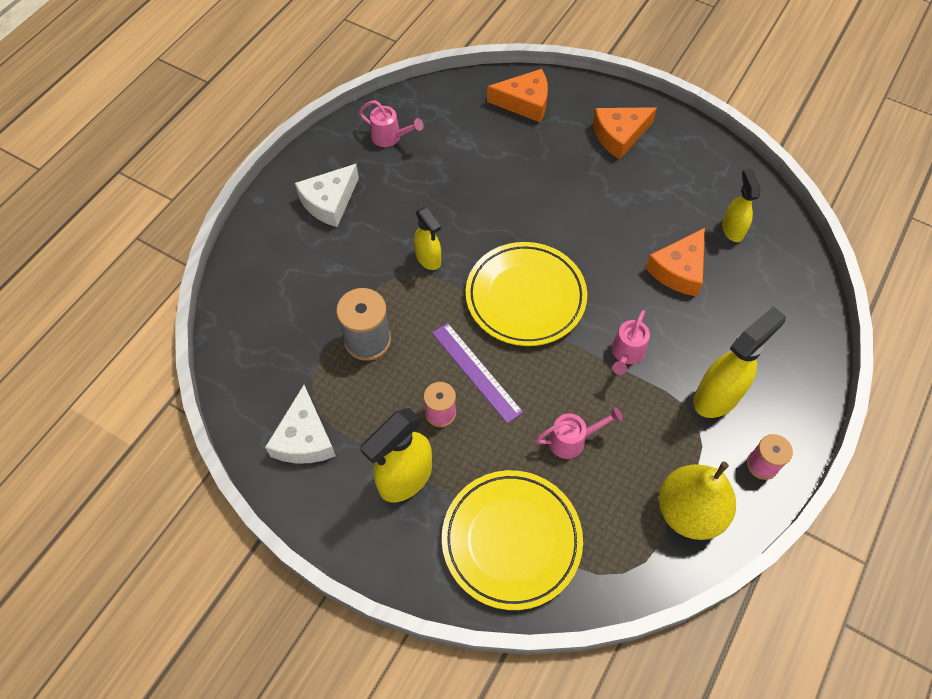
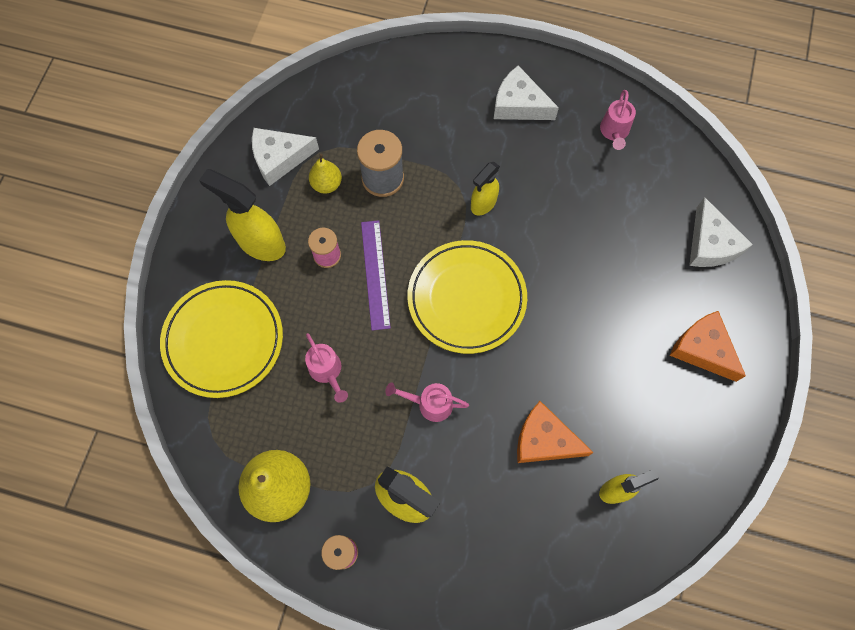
camera: 75 degrees right, 10 degrees up
(355, 396) = (327, 184): none -> yellow pear
(476, 372) = (375, 274): purple ruler -> purple ruler turned 45 degrees counterclockwise
(525, 102) = (710, 244): orange cheese -> white cheese

